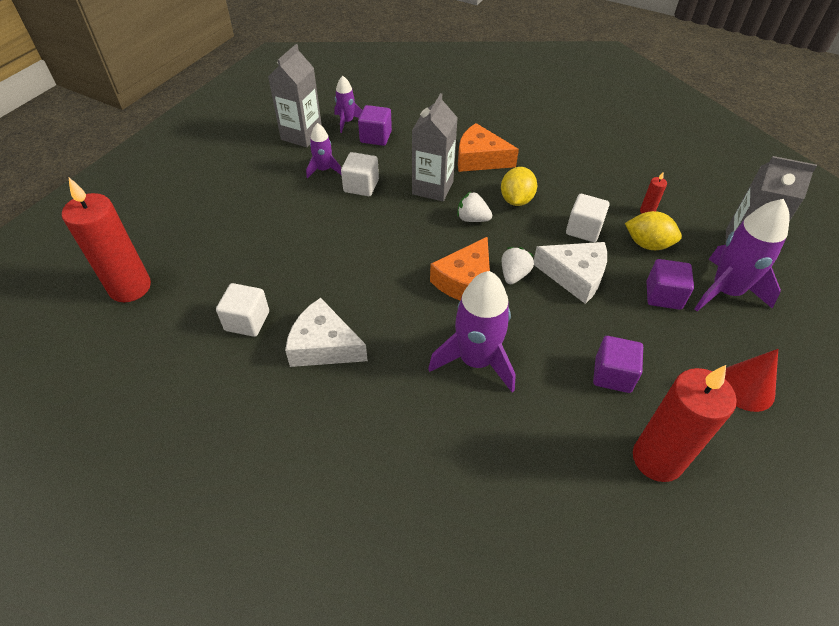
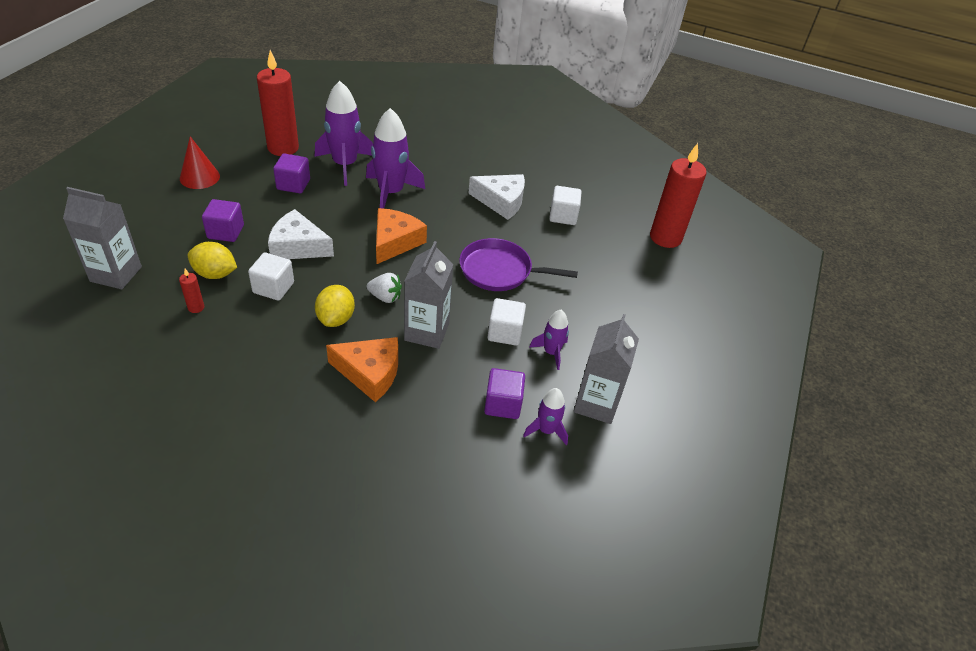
camera: 170 degrees right, 5 degrees down
(351, 245) = (499, 271): none -> purple pan
(514, 275) = (352, 247): white strawberry -> none
(725, 291) = (167, 235): purple rocket -> purple rocket (345, 165)

